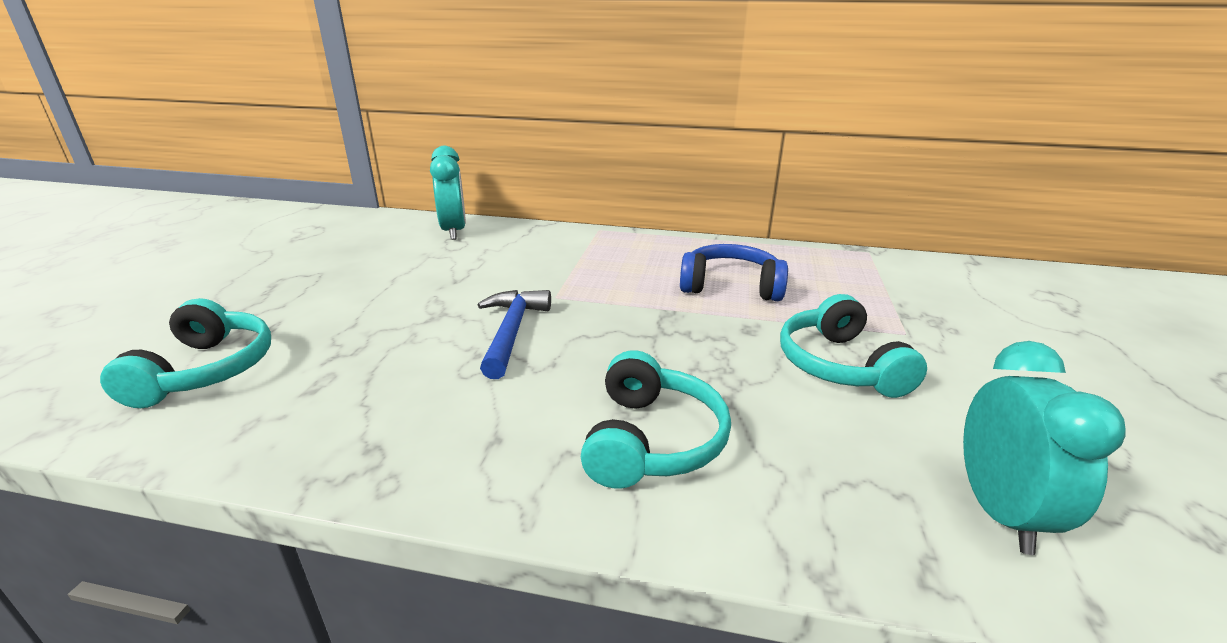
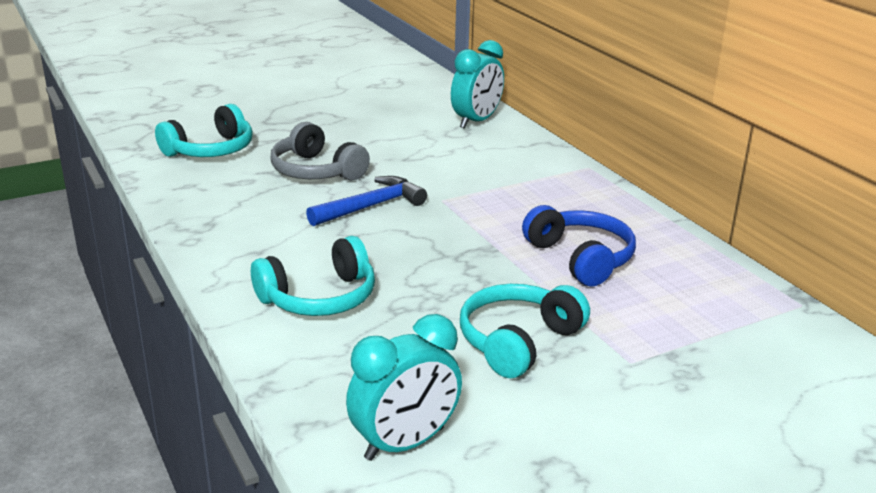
camera: 50 degrees right, 0 degrees up
(390, 329) = (316, 171): none -> grey headphones

